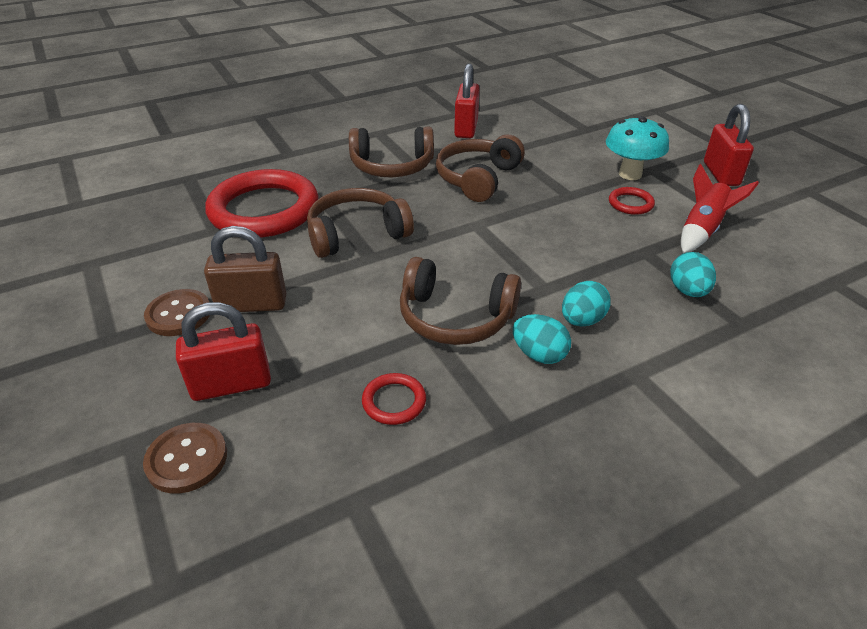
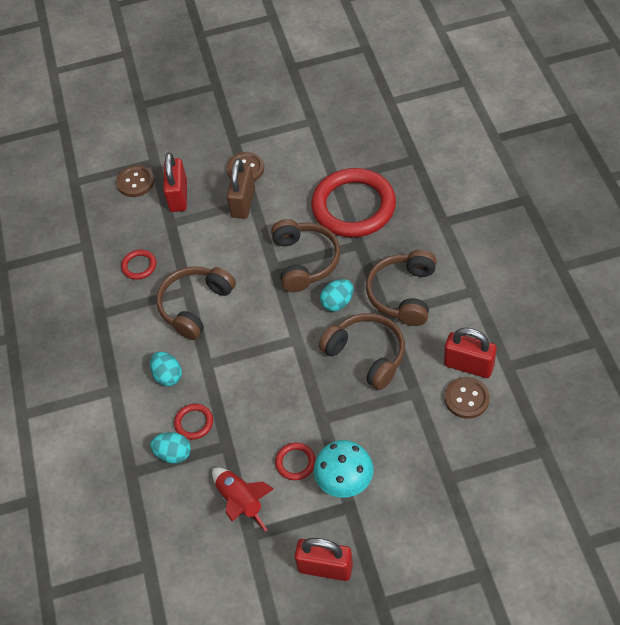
camera: 110 degrees right, 15 degrees up
(502, 127) = (466, 398): none -> brown button
(539, 354) = (147, 343): turquoise egg -> turquoise egg (337, 302)
(634, 282) = (194, 423): none -> red ring

